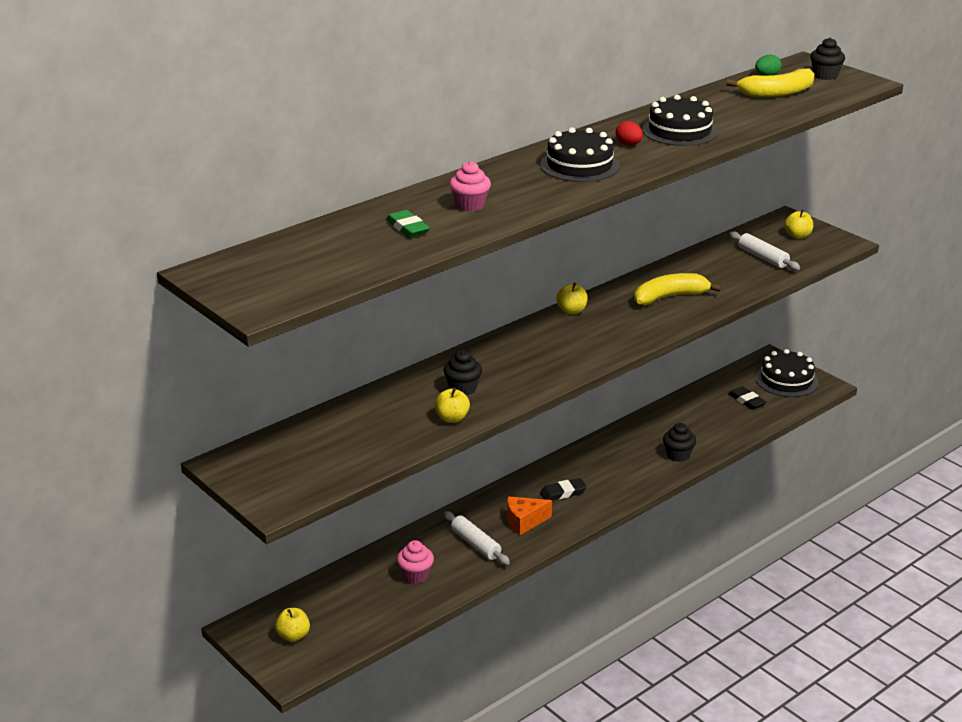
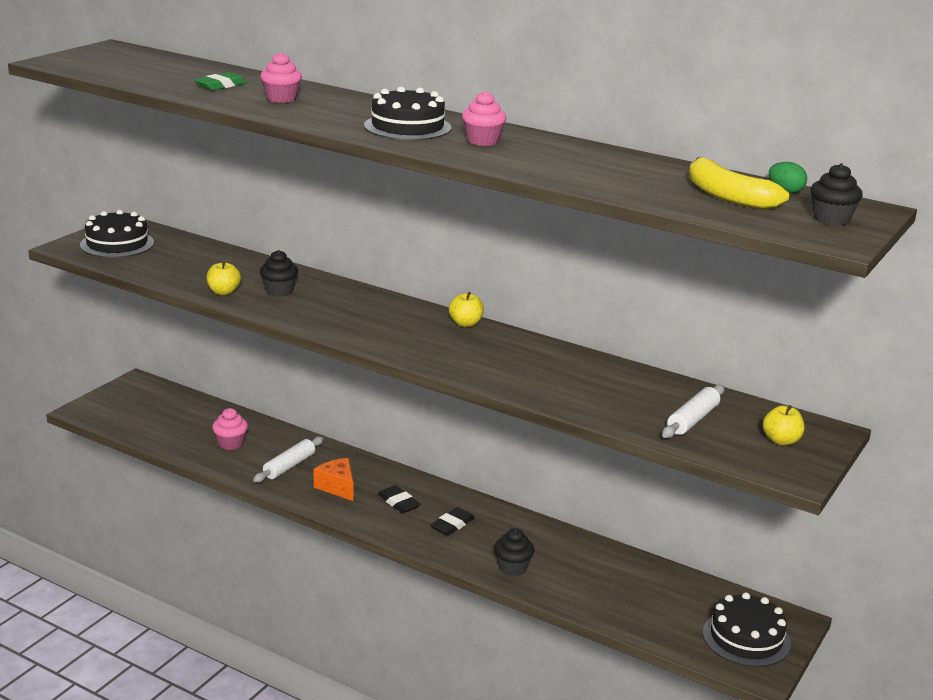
camera: 70 degrees right, 5 degrees down
(293, 636) = (132, 404): yellow apple -> none
(628, 144) = (482, 141): red egg -> pink cupcake
(669, 297) = (537, 370): yellow banana -> none
(679, 131) = (544, 158): black cake -> black cake (117, 244)
(747, 400) = (669, 608): black eraser -> black eraser (452, 525)

